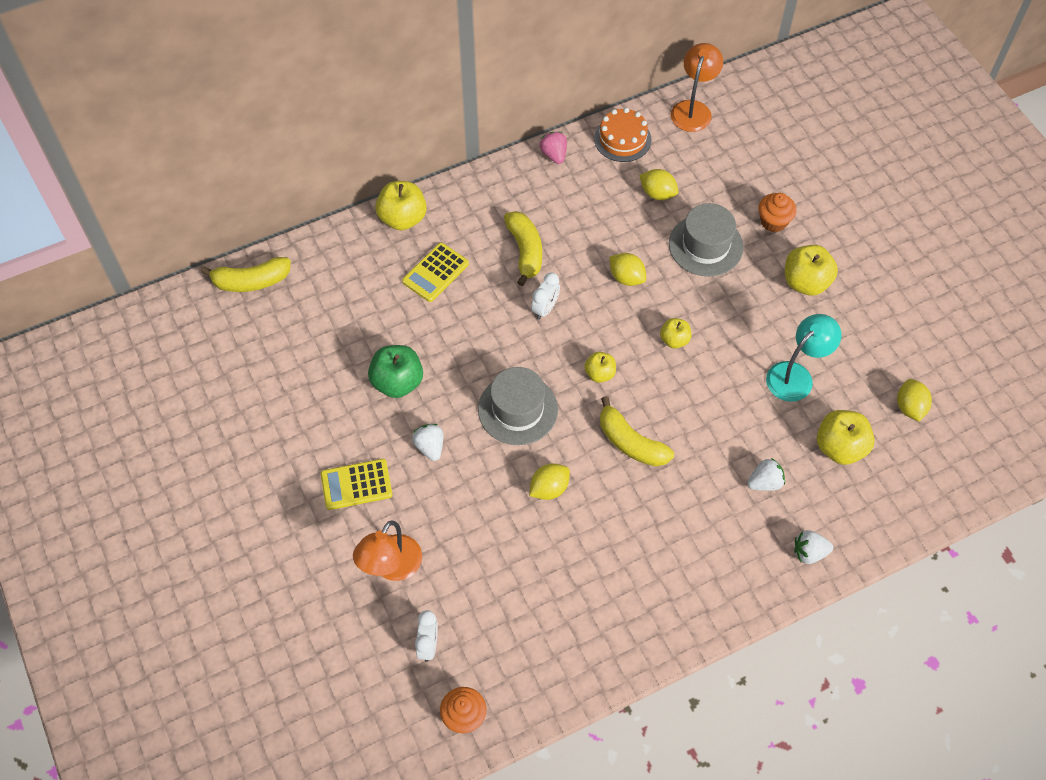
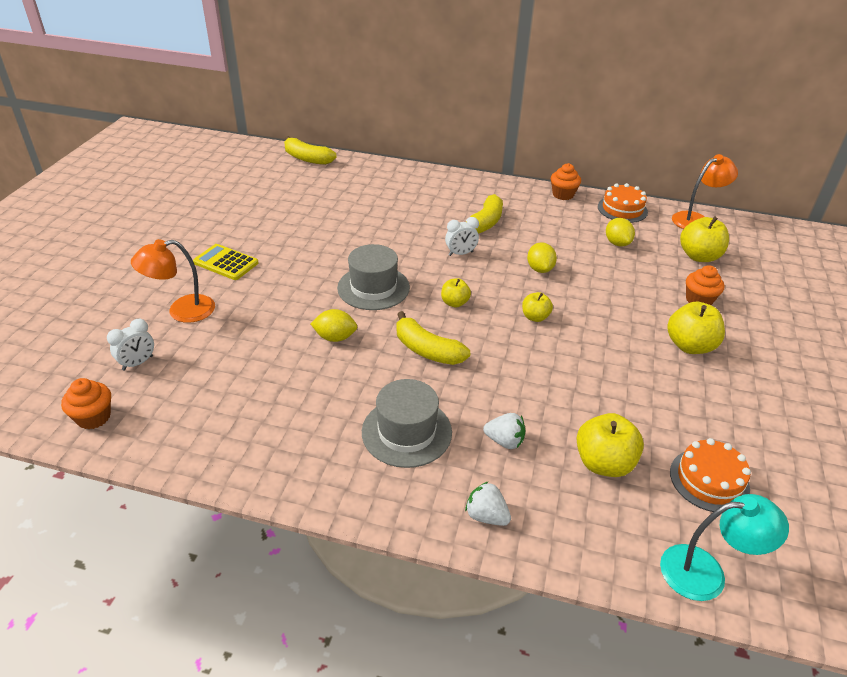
camera: 40 degrees right, 20 degrees down
(397, 382) = (320, 235): green apple -> none
(402, 218) = (427, 176): yellow apple -> yellow apple (699, 256)
(430, 447) = (293, 272): white strawberry -> none
(435, 273) = (413, 204): yellow calculator -> none
(554, 155) = (563, 195): pink strawberry -> orange cupcake
(630, 442) = (427, 350): yellow banana -> yellow banana turned 45 degrees counterclockwise
(705, 245) = (624, 284): grey hat -> grey hat (406, 432)
(796, 375) = (616, 393): turquoise lamp -> turquoise lamp (706, 572)
(909, 407) = (709, 480): yellow lemon -> orange cake

